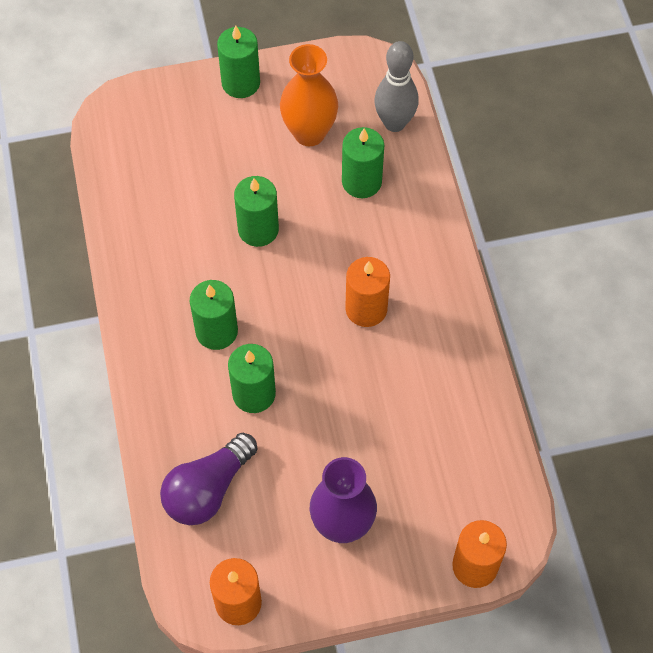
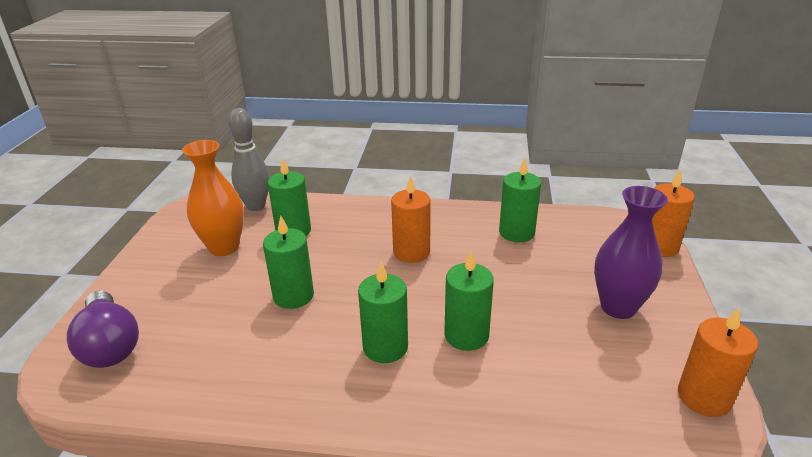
camera: 70 degrees left, 30 degrees down
(207, 489) = (567, 393): purple light bulb -> purple light bulb (110, 345)
(241, 83) = (134, 275): green candle -> green candle (516, 232)

